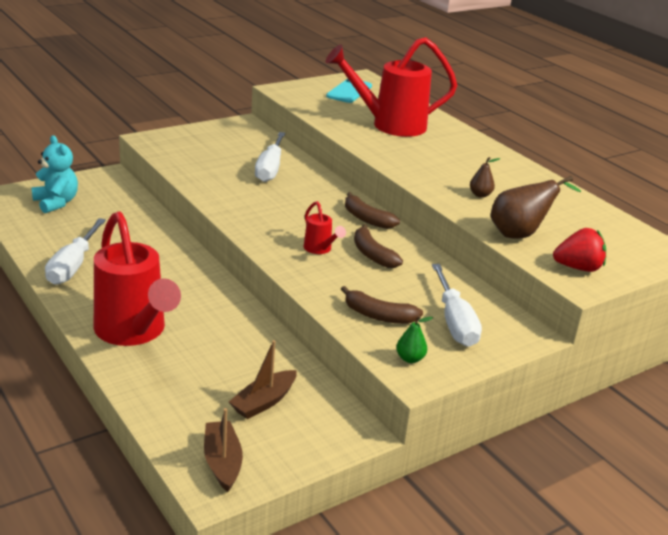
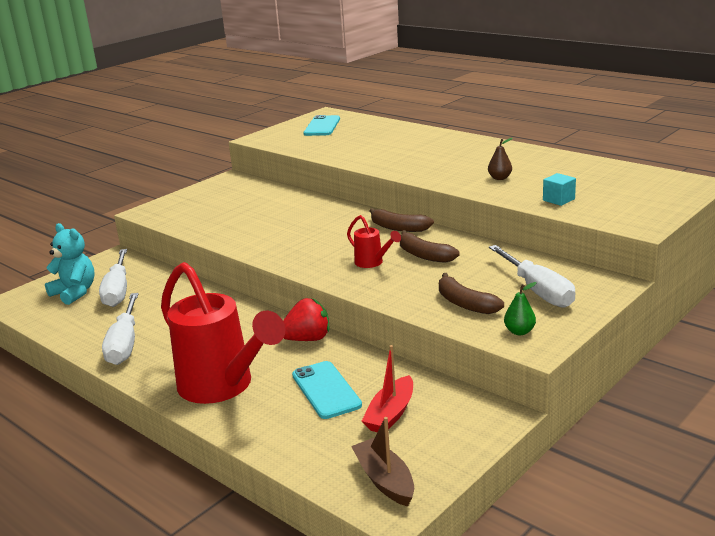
camera: 10 degrees left, 5 degrees down
(220, 362) = (326, 390): none -> turquoise phone
(263, 402) = (390, 414): brown boat -> red boat
(270, 169) = (280, 209): white screwdriver -> white screwdriver (117, 291)
(378, 315) = (465, 303): brown banana -> brown banana turned 45 degrees clockwise
(389, 125) = (378, 144): red watering can -> none
(520, 234) = (558, 200): brown pear -> turquoise cube
(578, 268) = (628, 213): red strawberry -> red strawberry (307, 339)

